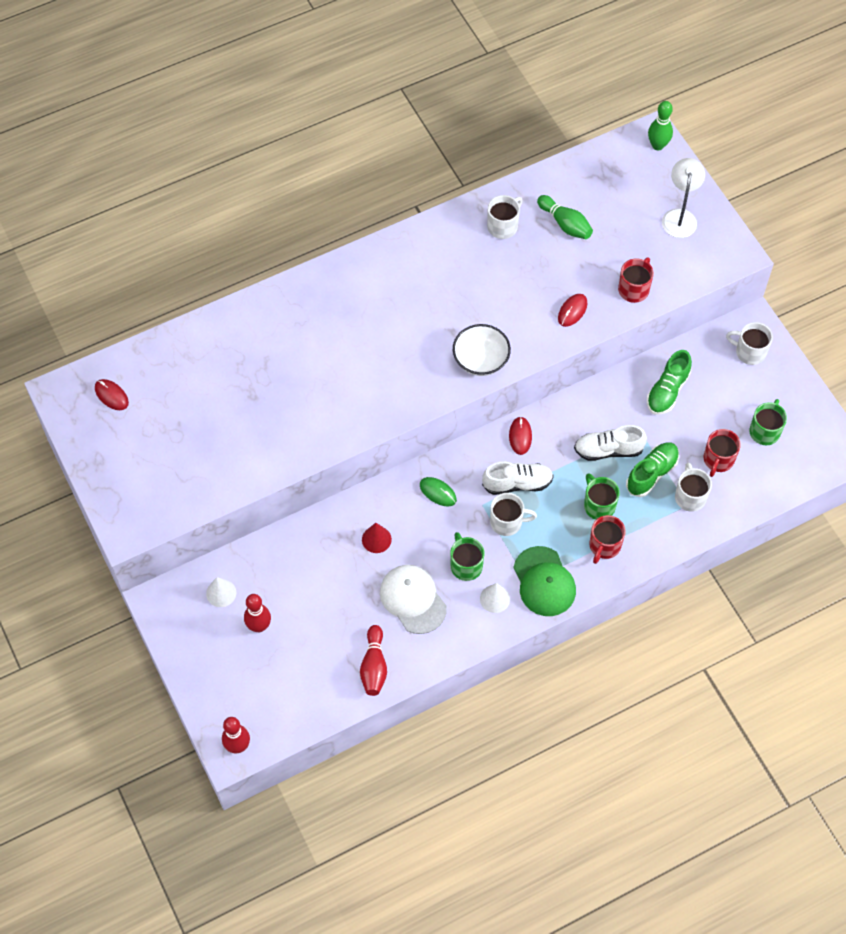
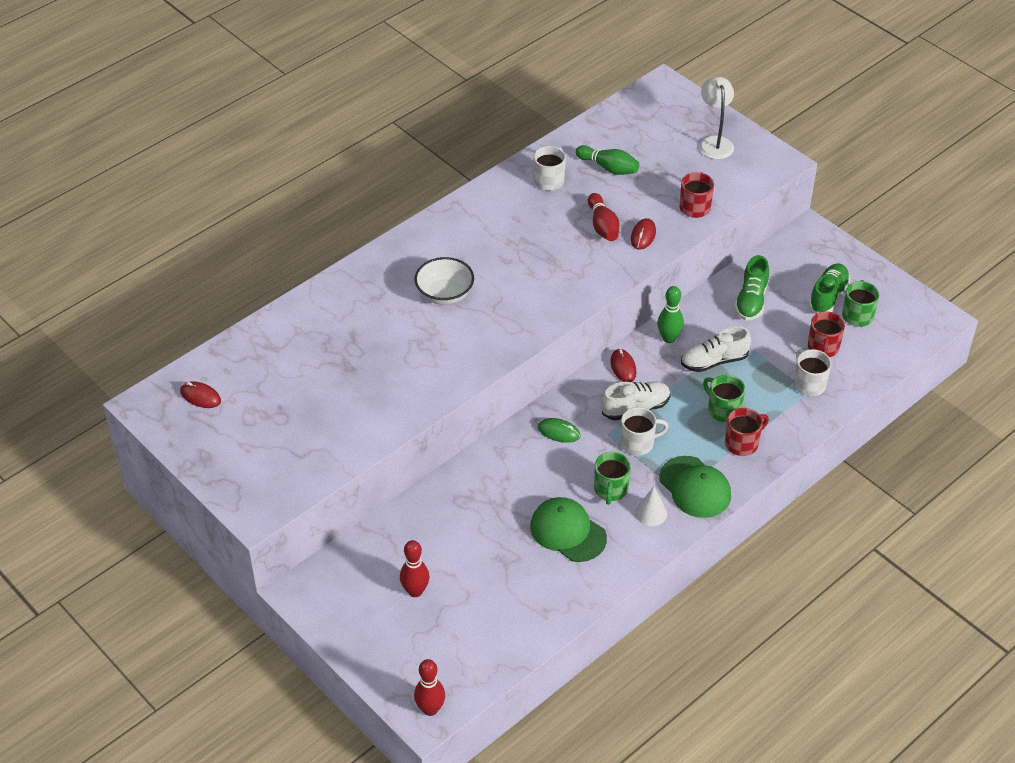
camera: 15 degrees left, 15 degrees down
(221, 593) = (364, 569): white cone -> none
(374, 666) = (549, 601): red bowling pin -> red bowling pin (602, 226)
(376, 539) = (511, 486): red cone -> none
(413, 599) = (568, 532): white cap -> green cap
(466, 565) = (610, 489): green mug -> green mug turned 135 degrees counterclockwise
(480, 360) = (569, 292): white bowl -> white bowl (445, 294)
(604, 546) = (742, 443): red mug -> red mug turned 135 degrees counterclockwise
(652, 473) = (764, 372): green shoe -> green shoe (828, 296)
(657, 145) = (671, 91): green bowling pin -> green bowling pin (669, 338)
(749, 352) = (816, 254): white mug -> none

